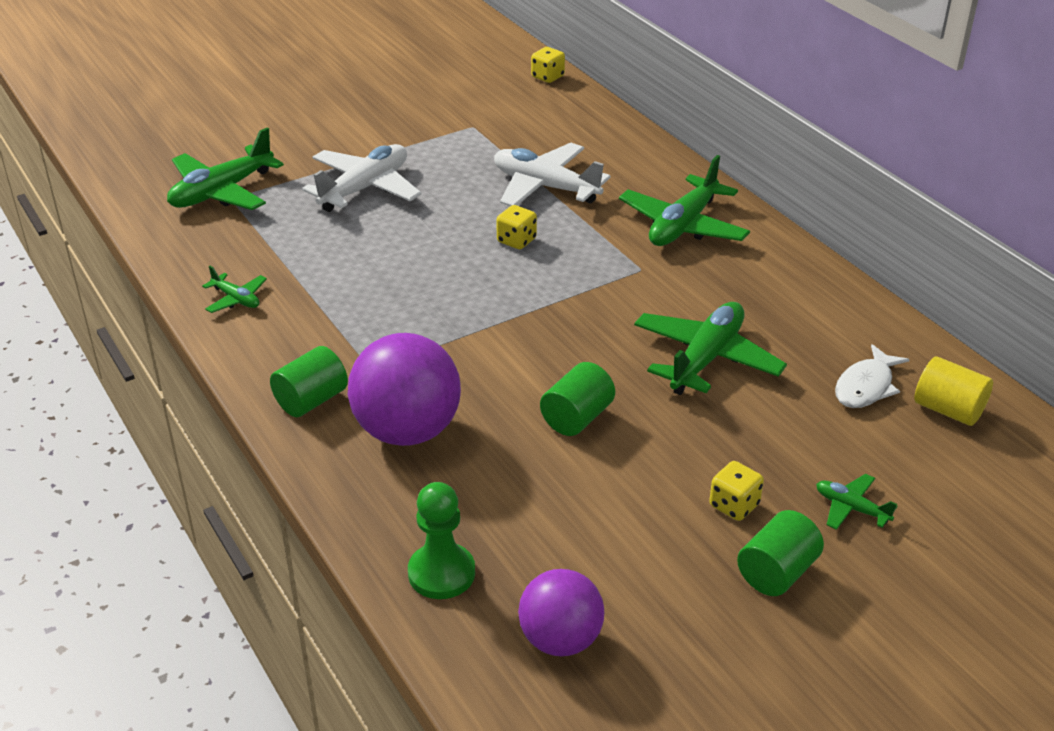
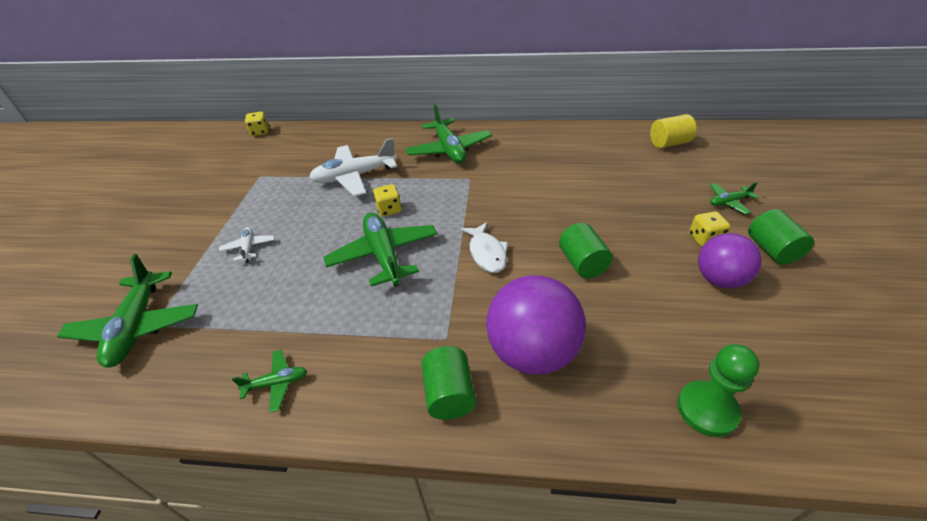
camera: 50 degrees left, 5 degrees up
(365, 188) = (249, 248): white plane -> white plane, size x0.49
(560, 640) = (806, 375): purple ball -> purple ball (719, 279)
(706, 359) = (569, 192): green plane -> green plane (384, 255)
(866, 386) = (634, 156): white fish -> white fish (487, 253)

